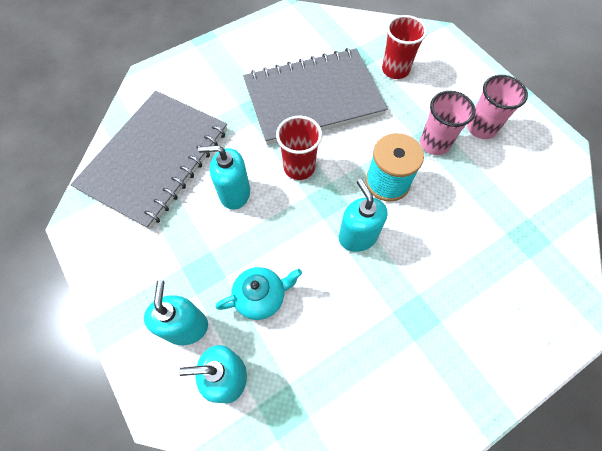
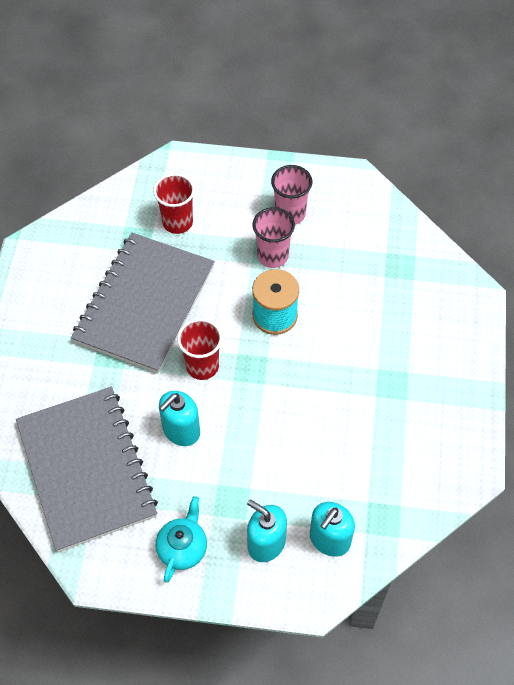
camera: 50 degrees left, 5 degrees down
(261, 297) = (288, 474): turquoise teapot -> turquoise teapot (183, 548)
(357, 236) = (300, 372): turquoise soap dispenser -> none

